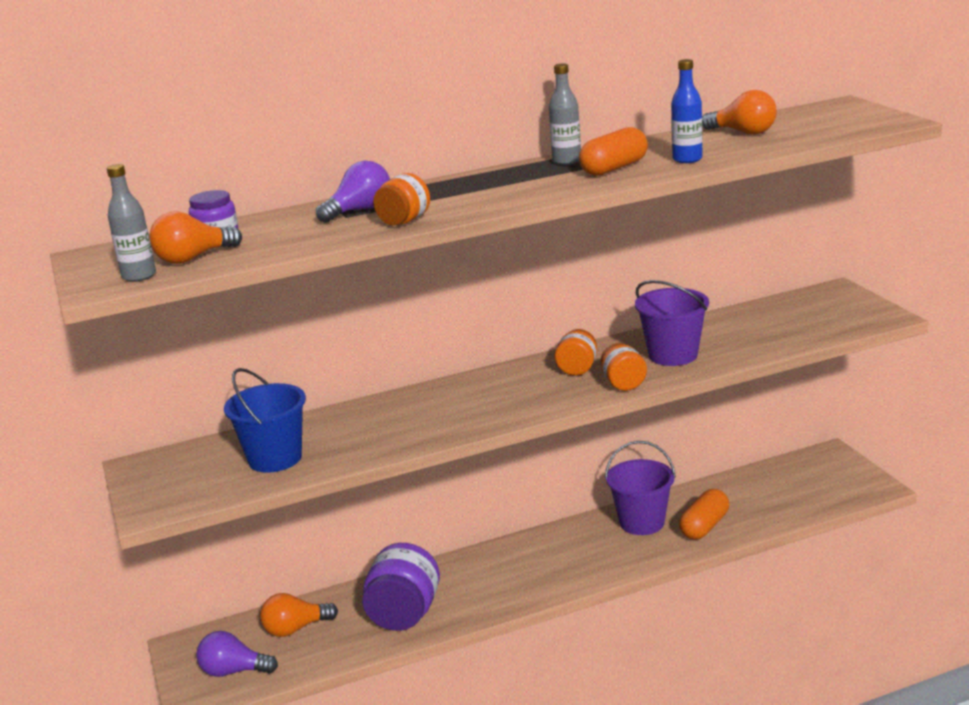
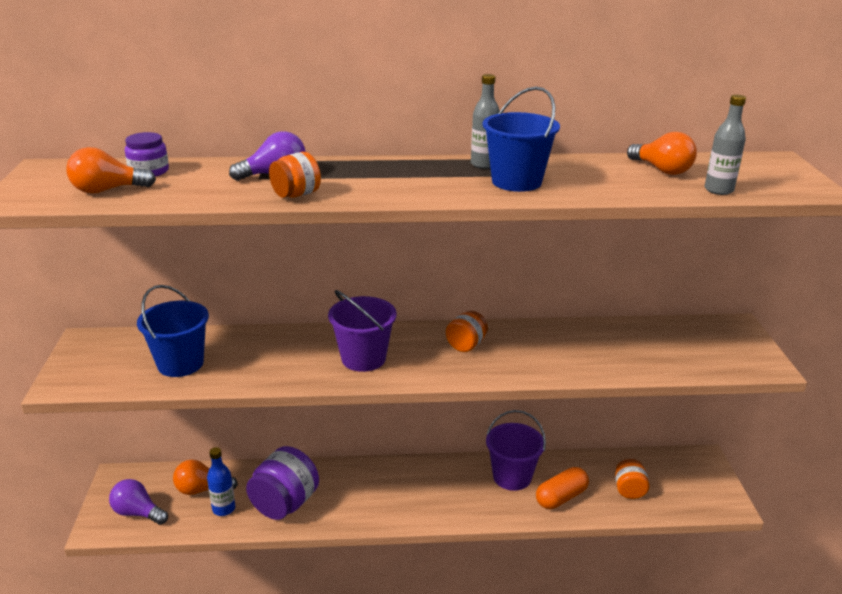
camera: 15 degrees right, 5 degrees up
(139, 276) = (51, 198): grey bottle -> grey bottle (718, 190)
(614, 168) = (516, 182): orange capsule -> blue bucket
(623, 384) = (494, 372): orange jar -> orange jar (629, 490)
(673, 355) = (554, 354): purple bucket -> purple bucket (363, 358)
(687, 159) = (588, 187): blue bottle -> blue bottle (224, 509)

